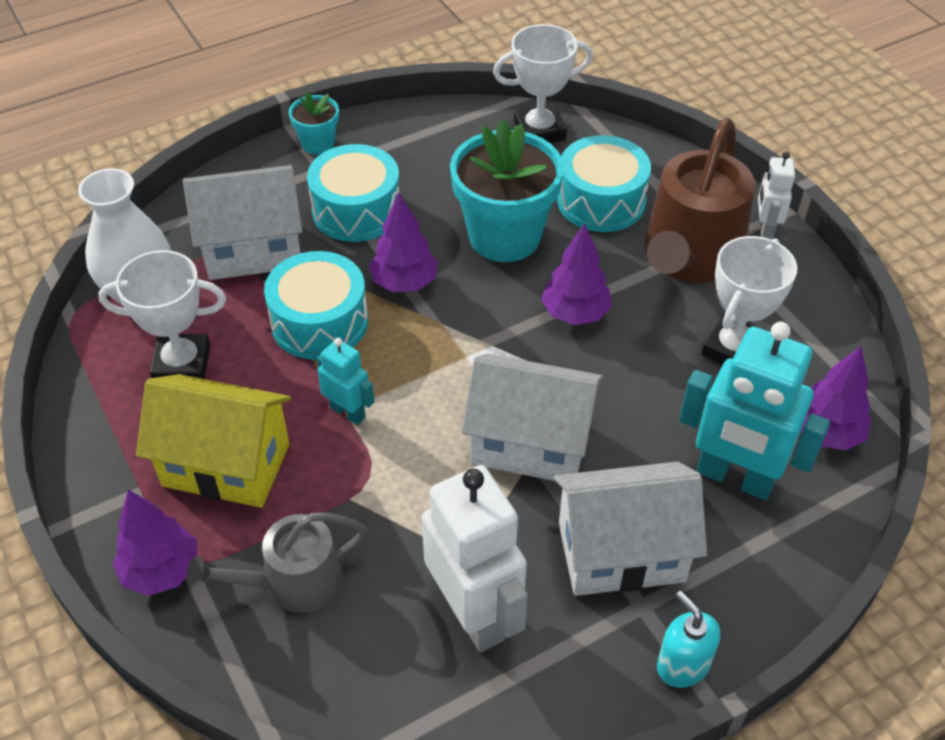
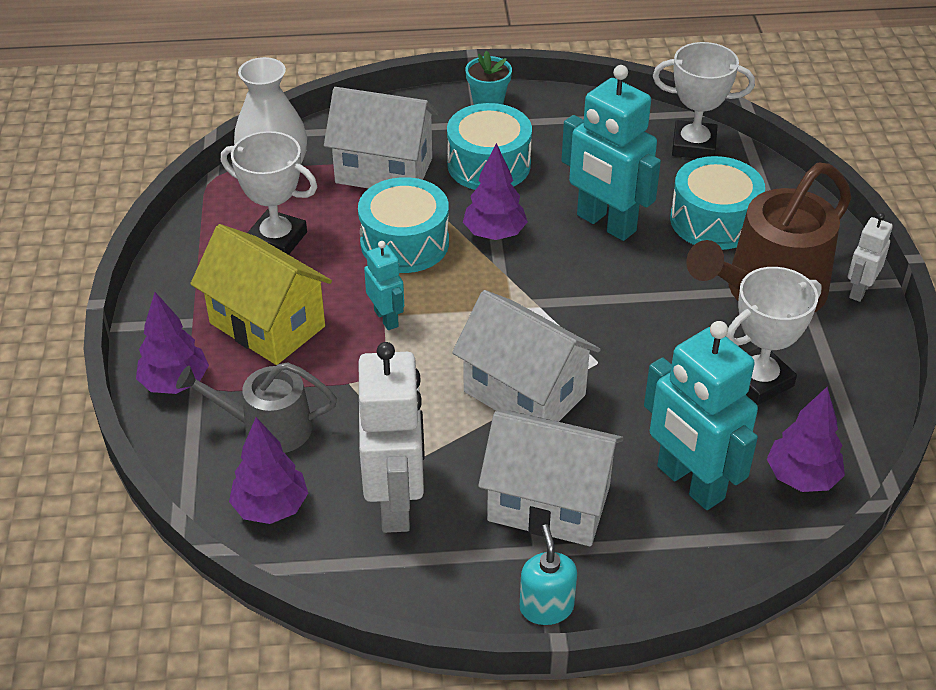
camera: 25 degrees right, 5 degrees down
(504, 236) = (605, 224): turquoise flower pot -> turquoise robot
(575, 313) = (629, 305): purple tree -> purple tree (271, 507)

